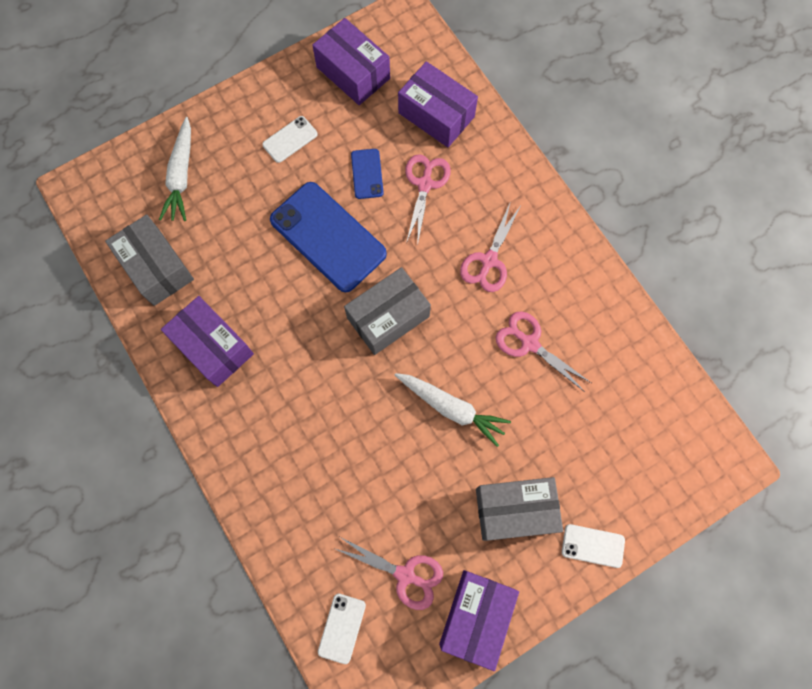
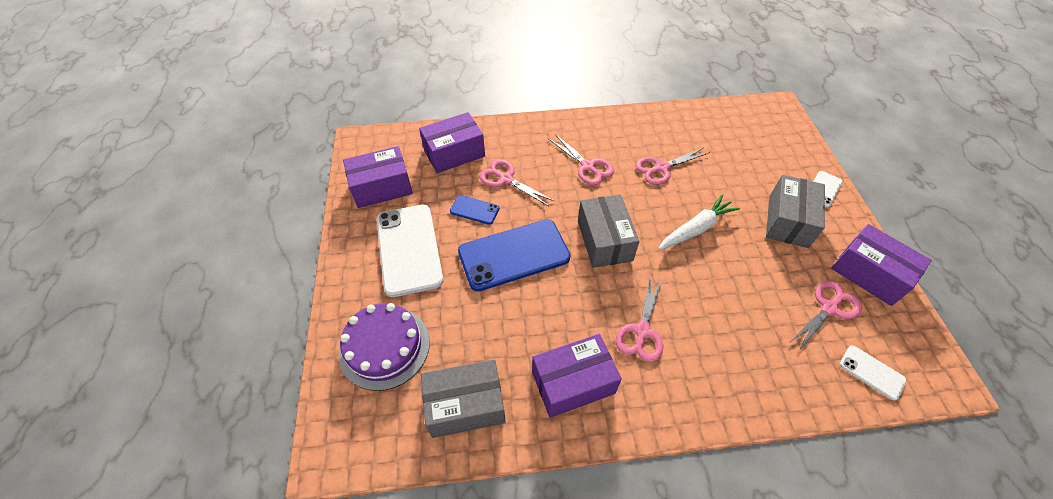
camera: 65 degrees left, 20 degrees down
(181, 176) = (384, 347): white carrot -> purple cake
(290, 139) = (409, 249): white phone -> white phone, size x2.13
(292, 390) = (642, 331): none -> pink scissors

